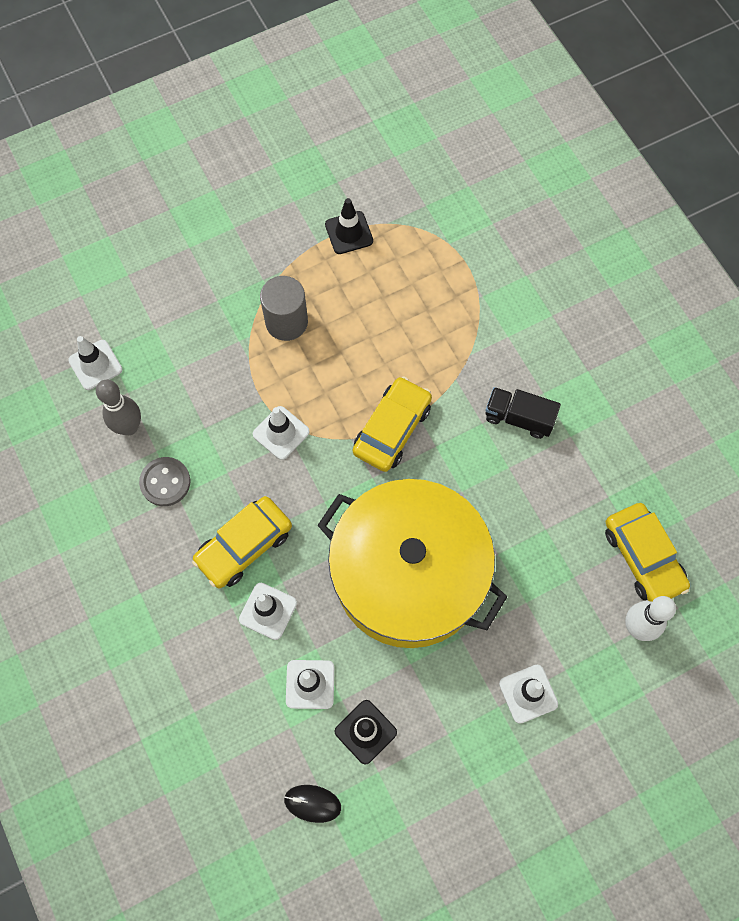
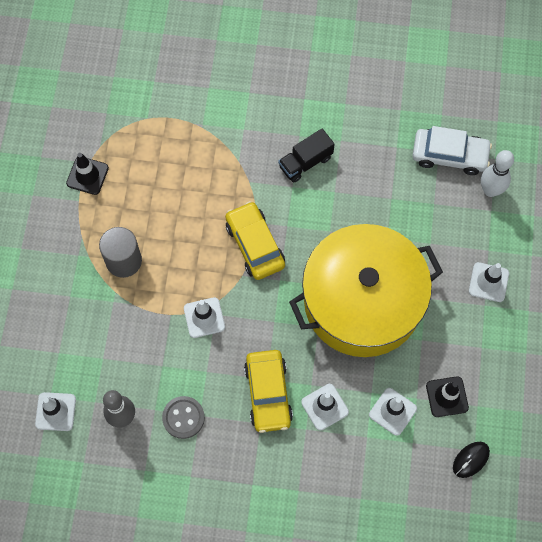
camera: 55 degrees left, 0 degrees up
(643, 557) = (449, 155): yellow car -> white car

